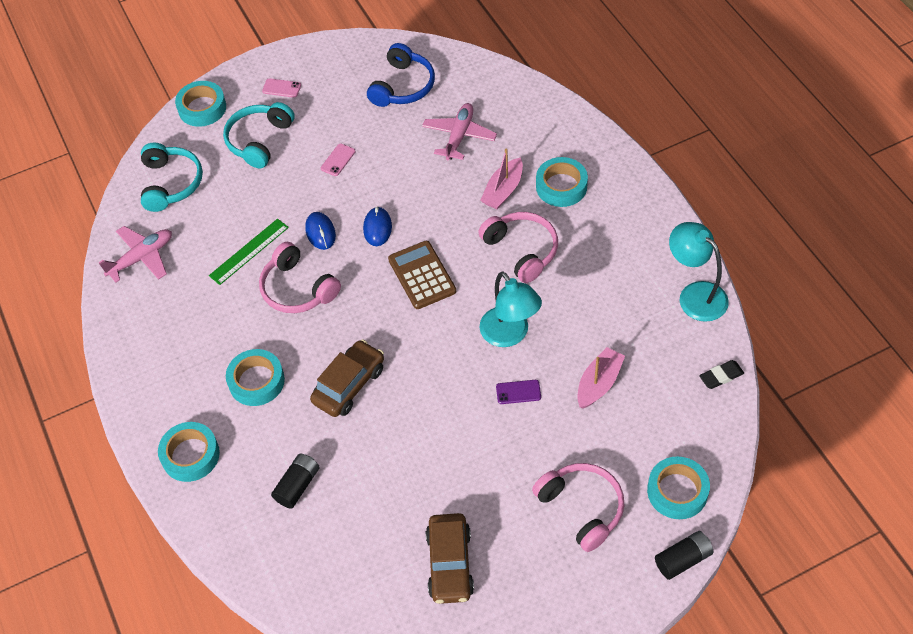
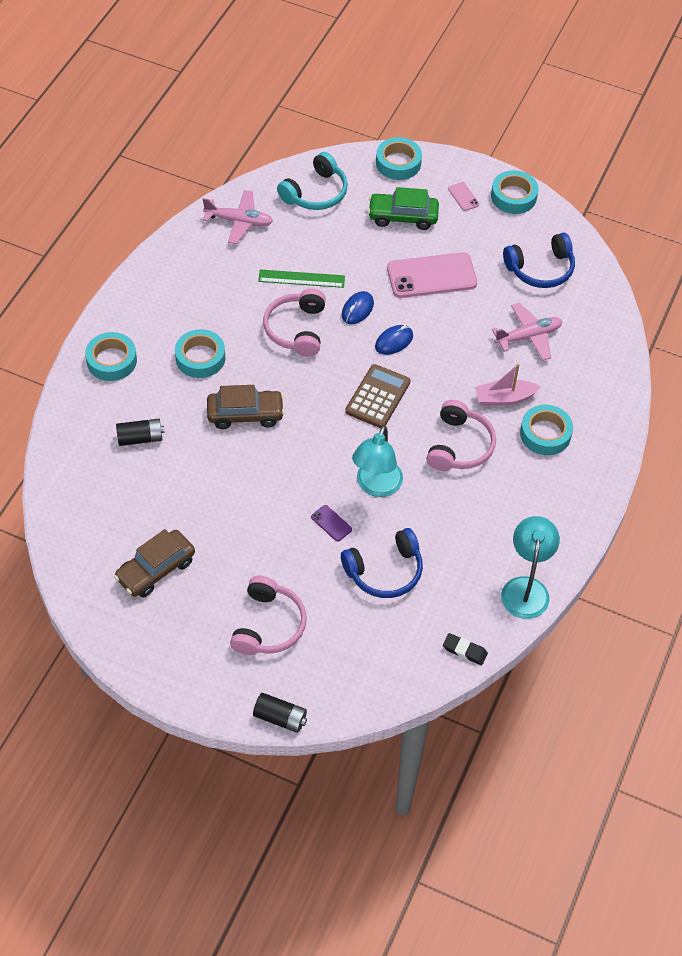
camera: 45 degrees right, 0 degrees up
(259, 140) = (403, 217): turquoise headphones -> green car
(338, 160) = (431, 276): pink phone -> pink phone, size x2.33
(599, 383) = (385, 571): pink boat -> blue headphones
(677, 491) = (335, 680): turquoise tape -> turquoise tape (513, 196)

